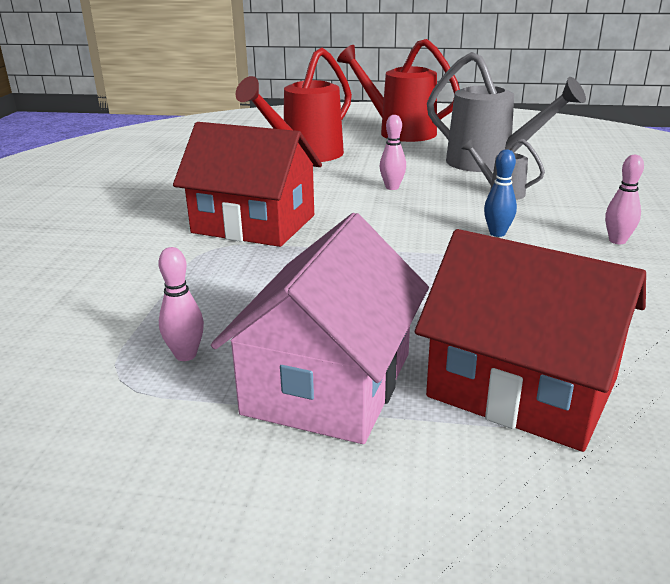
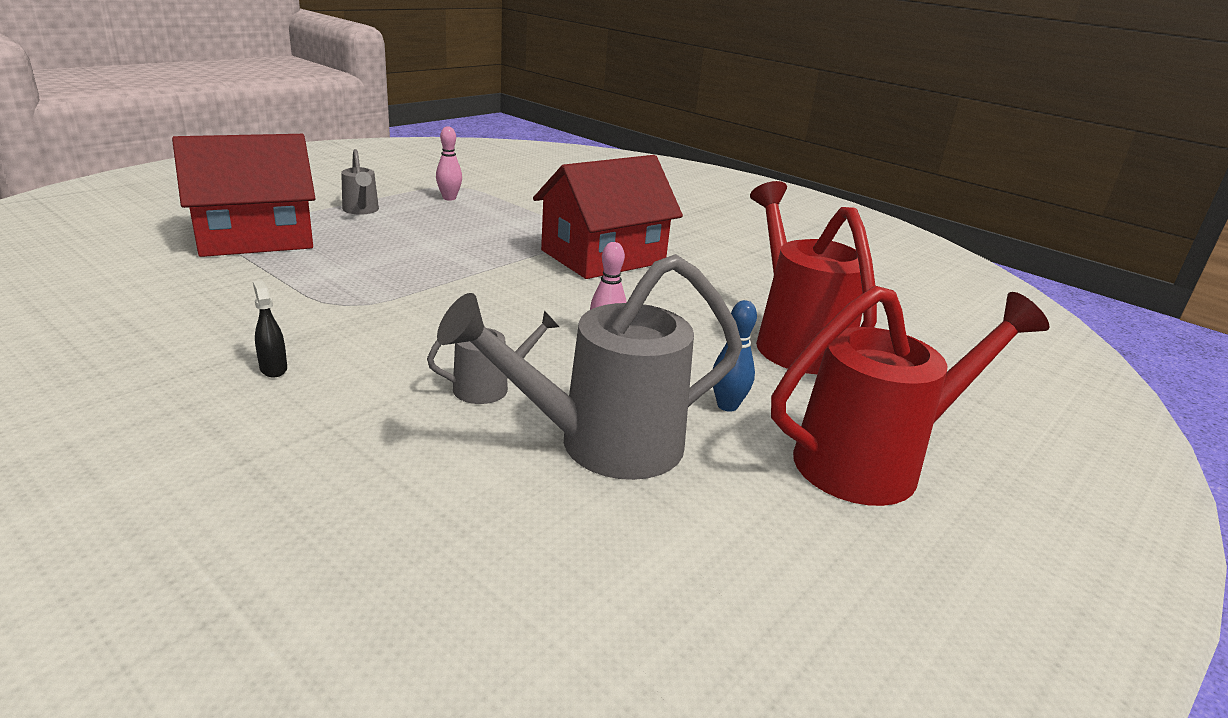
camera: 120 degrees right, 0 degrees up
(328, 383) = (361, 210): pink house -> grey watering can
(497, 233) = (407, 326): blue bowling pin -> blue bowling pin (727, 406)
(617, 241) = (273, 369): pink bowling pin -> black spray bottle

